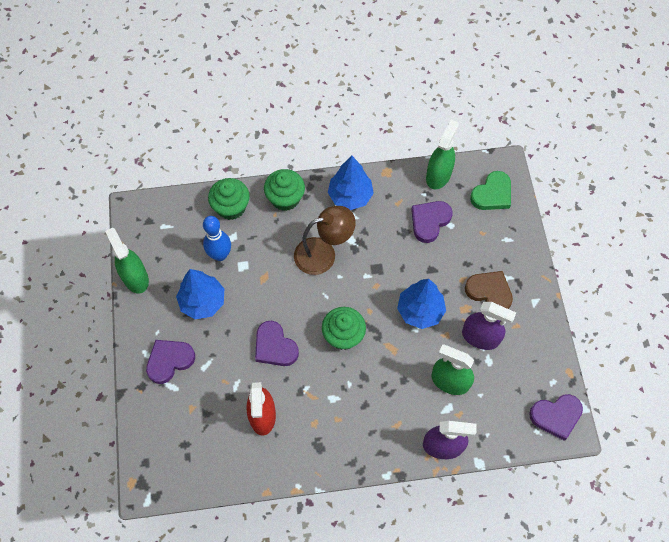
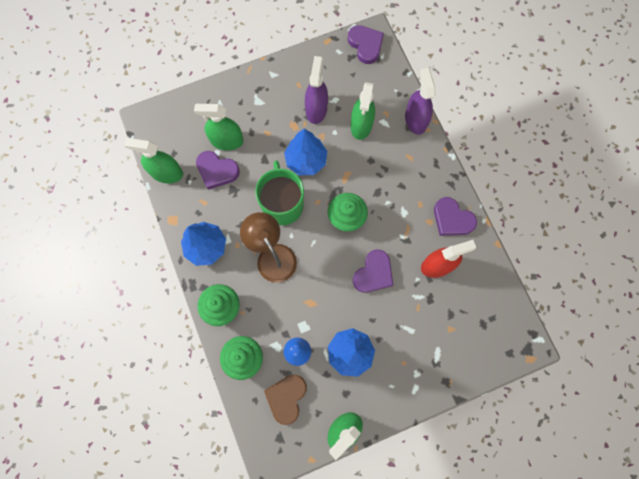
camera: 105 degrees left, 10 degrees up
(169, 361) = (415, 364): purple heart -> purple heart (452, 219)
(375, 276) = (282, 204): none -> green mug
(462, 237) = (227, 141): none -> green spray bottle
(489, 292) = (273, 110): brown heart -> brown heart (286, 397)
(492, 194) = (177, 124): green heart -> none

